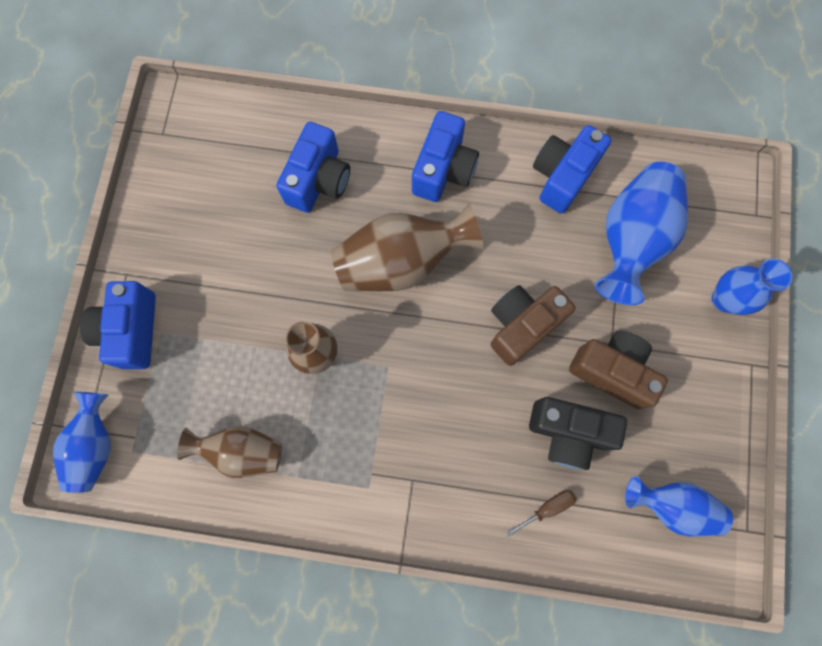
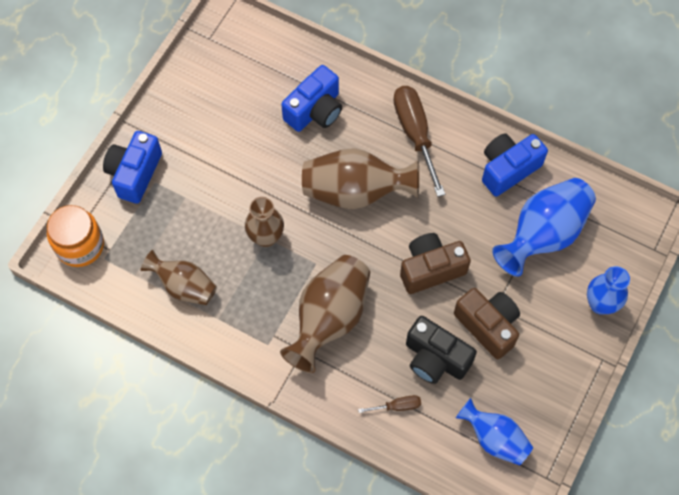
camera: 20 degrees right, 10 degrees down
(96, 445) = (80, 245): blue vase -> orange jar
(428, 428) = (329, 318): none -> brown vase
(443, 170) = (415, 134): blue camera -> brown screwdriver

